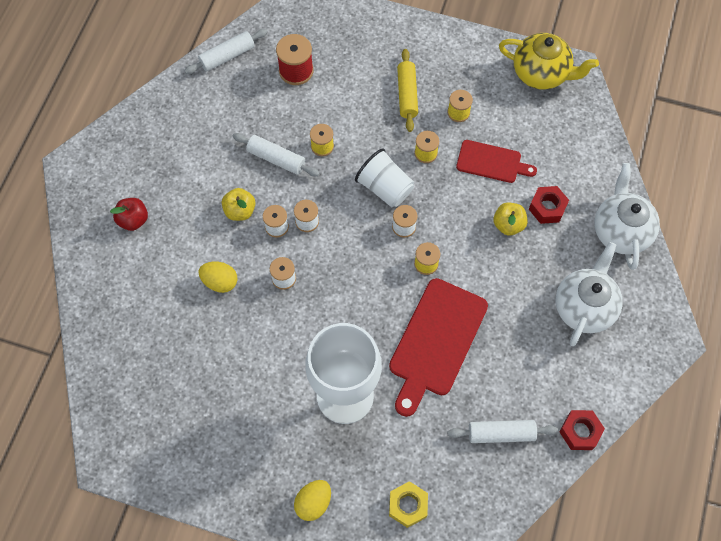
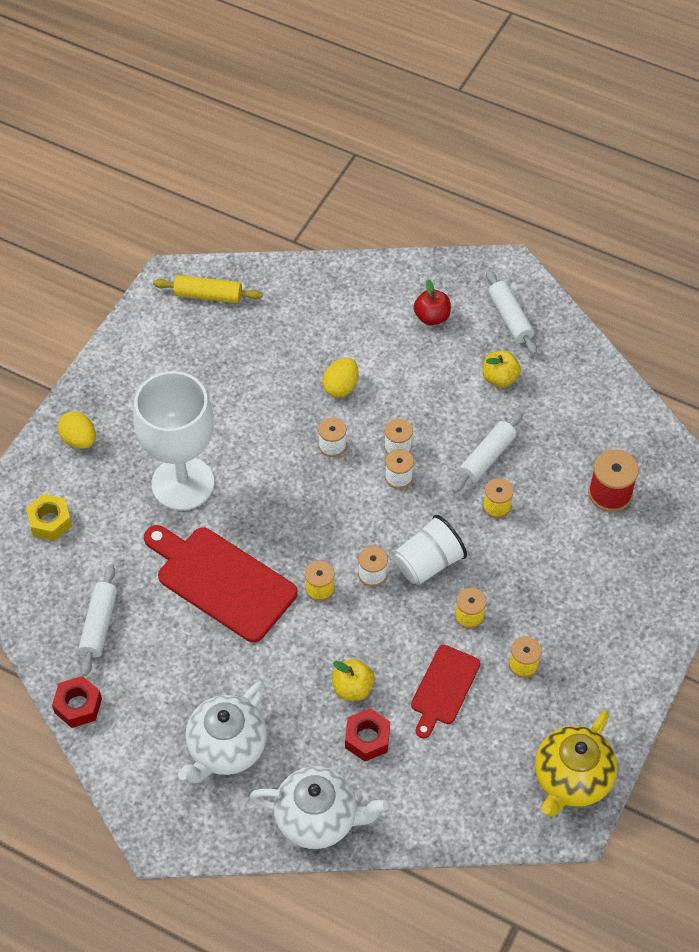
camera: 100 degrees right, 10 degrees down
(227, 56) = (640, 425): white rolling pin -> white rolling pin (510, 318)
(240, 211) = (424, 414): yellow apple -> yellow apple (499, 378)
(407, 94) = (559, 610): yellow rolling pin -> yellow rolling pin (208, 295)
(584, 307) = (226, 748): white teapot -> white teapot turned 90 degrees clockwise

